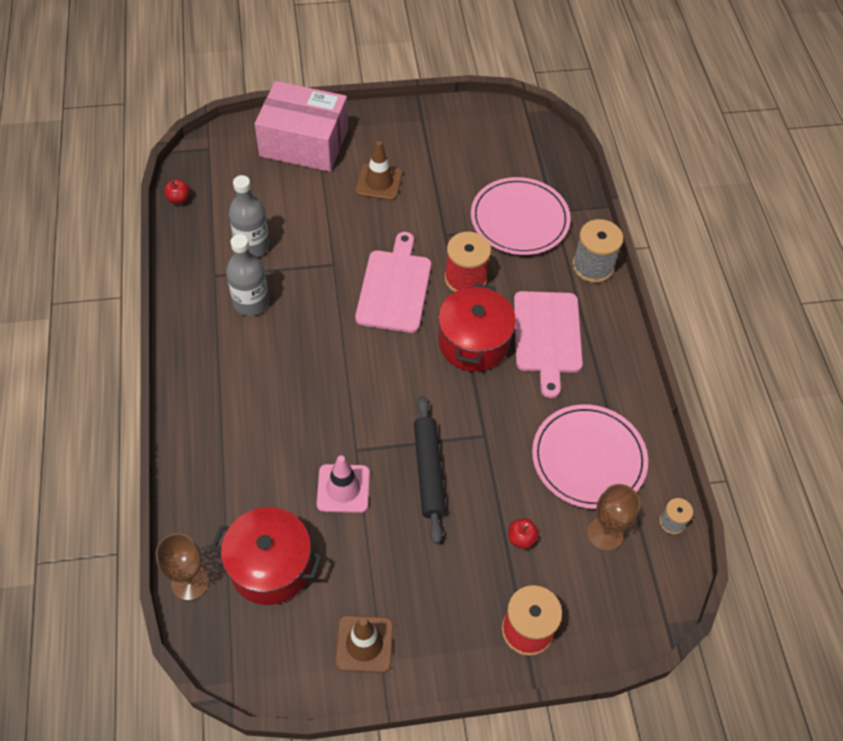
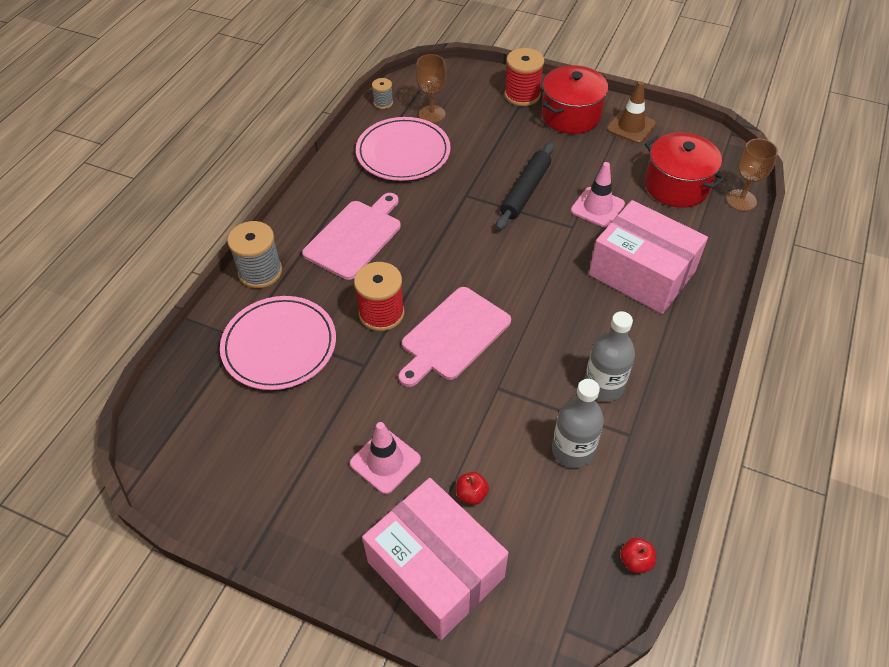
camera: 145 degrees left, 5 degrees down
(263, 427) = (641, 273): none -> pink box
(379, 182) = (385, 461): brown traffic cone -> pink traffic cone
(473, 342) = (420, 259): red pot -> red pot (571, 115)
(521, 538) = (489, 133): red apple -> red apple (471, 494)

